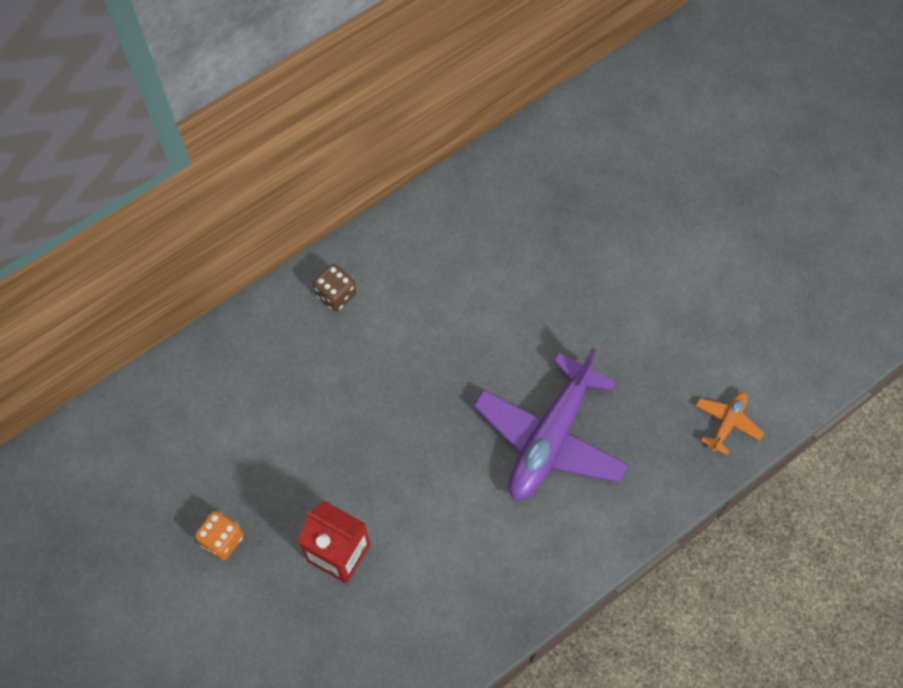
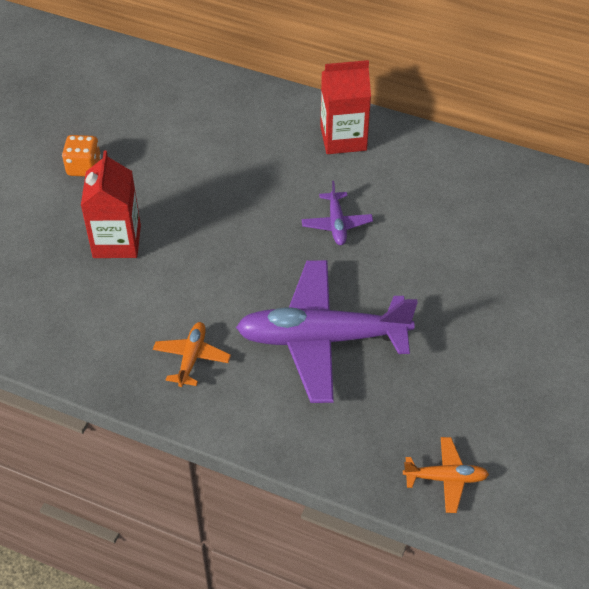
camera: 60 degrees right, 15 degrees down
(336, 295) = (343, 138): brown dice -> red carton
(434, 358) = (336, 224): none -> purple plane
(510, 552) = (192, 358): none -> orange plane

